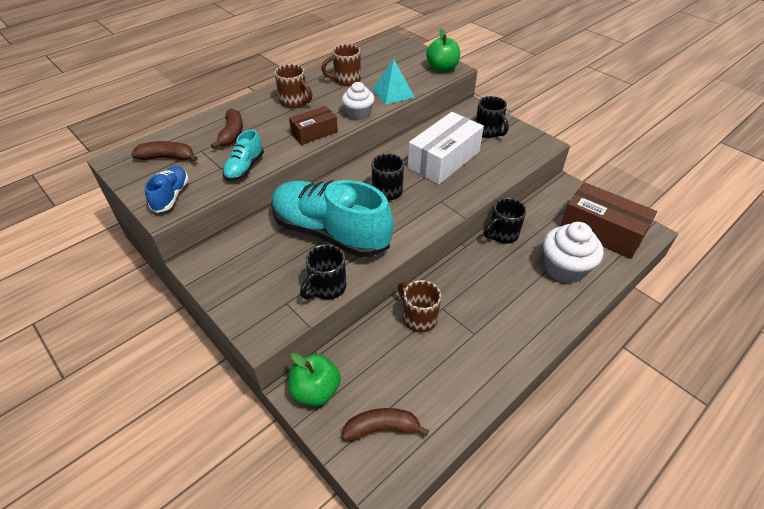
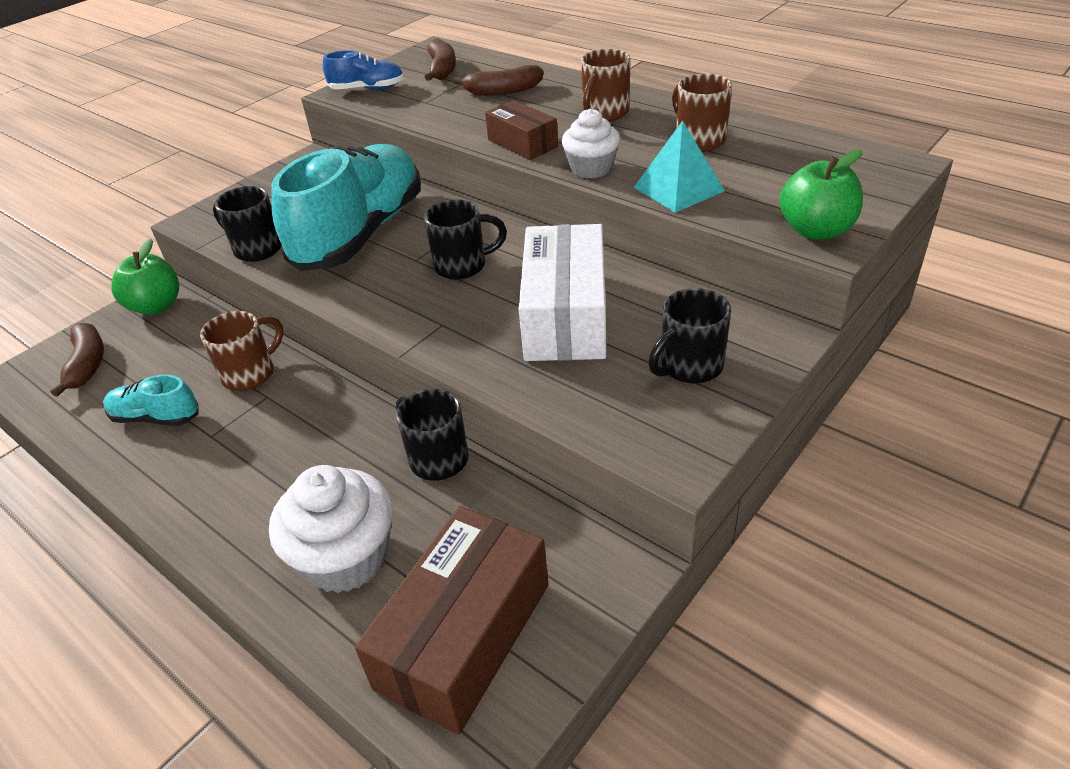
camera: 85 degrees right, 5 degrees down
(245, 168) = (427, 115): turquoise shoe -> turquoise shoe (156, 417)
(444, 160) = (565, 315): white box -> white box turned 60 degrees clockwise

